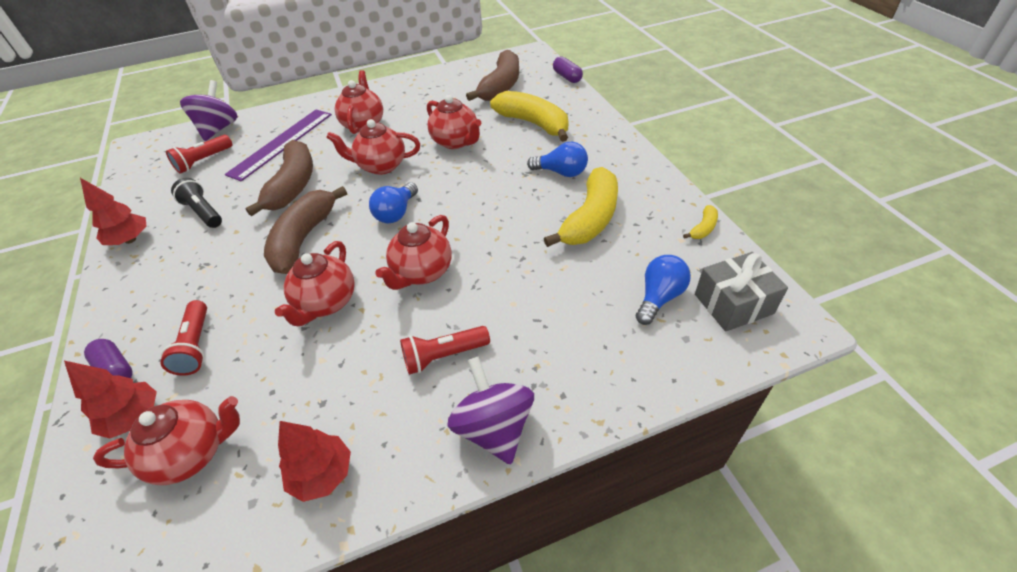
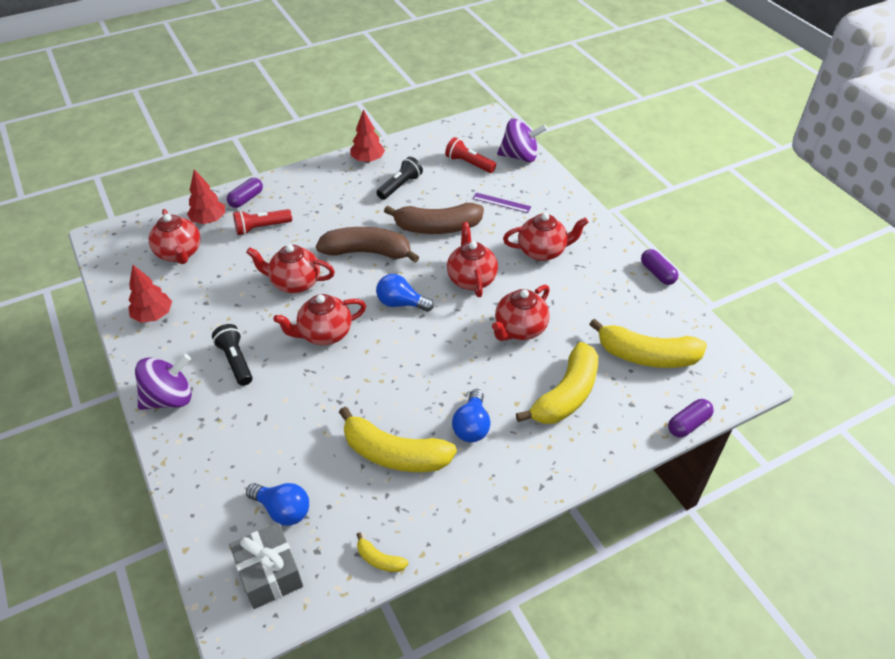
camera: 80 degrees right, 0 degrees up
(281, 143) = (501, 203): purple ruler -> purple ruler, size x0.48
(416, 74) = (657, 273): none -> purple capsule
(422, 272) = (324, 334): red teapot -> red teapot turned 45 degrees counterclockwise
(444, 356) = (236, 361): red flashlight -> black flashlight
(501, 86) = (646, 356): brown banana -> yellow banana

